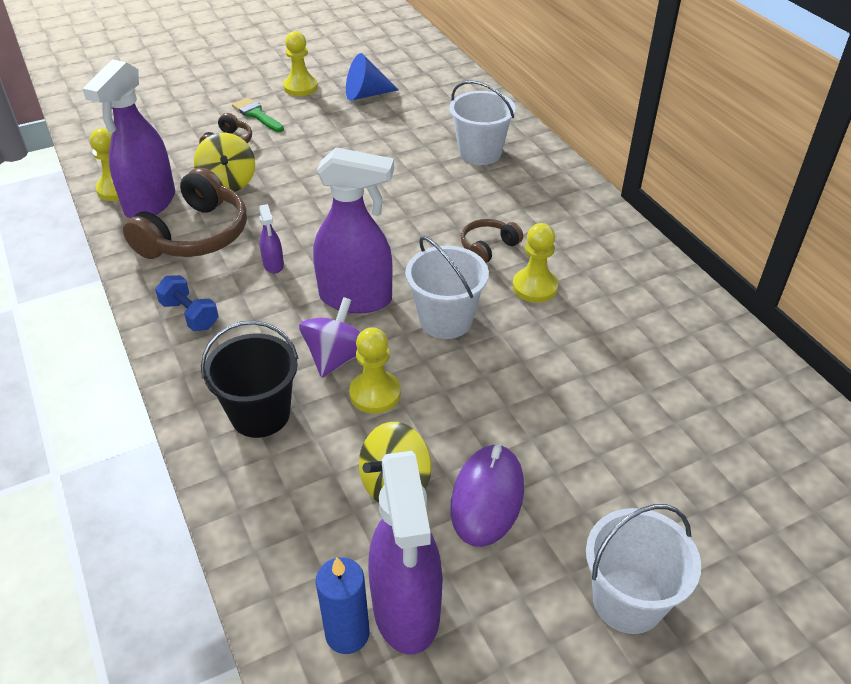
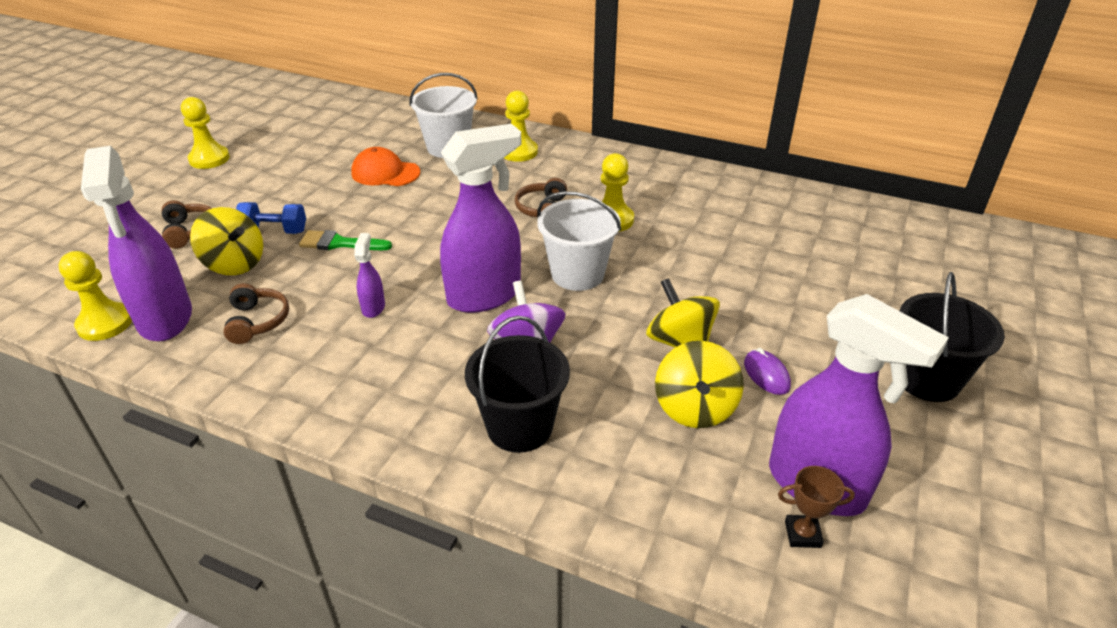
camera: 40 degrees left, 5 degrees down
(190, 315) = (342, 389): blue dumbbell -> blue dumbbell (274, 231)
(196, 235) = (257, 321): brown headphones -> brown headphones, size x0.51
(256, 114) = (190, 197): green brush -> green brush (339, 243)
(273, 265) = (373, 307): purple spray bottle -> purple spray bottle turned 120 degrees counterclockwise
(347, 633) = (802, 534): blue candle -> brown trophy
(366, 94) = (286, 142): blue cone -> none
(375, 393) = (593, 355): yellow pawn -> yellow pawn (519, 152)
(405, 155) = (385, 173): none -> orange cap
(452, 425) = (679, 342): none -> yellow spinning top
(487, 498) = (766, 375): purple mouse -> purple mouse, size x0.54
(628, 600) = (927, 379): white bucket -> black bucket

